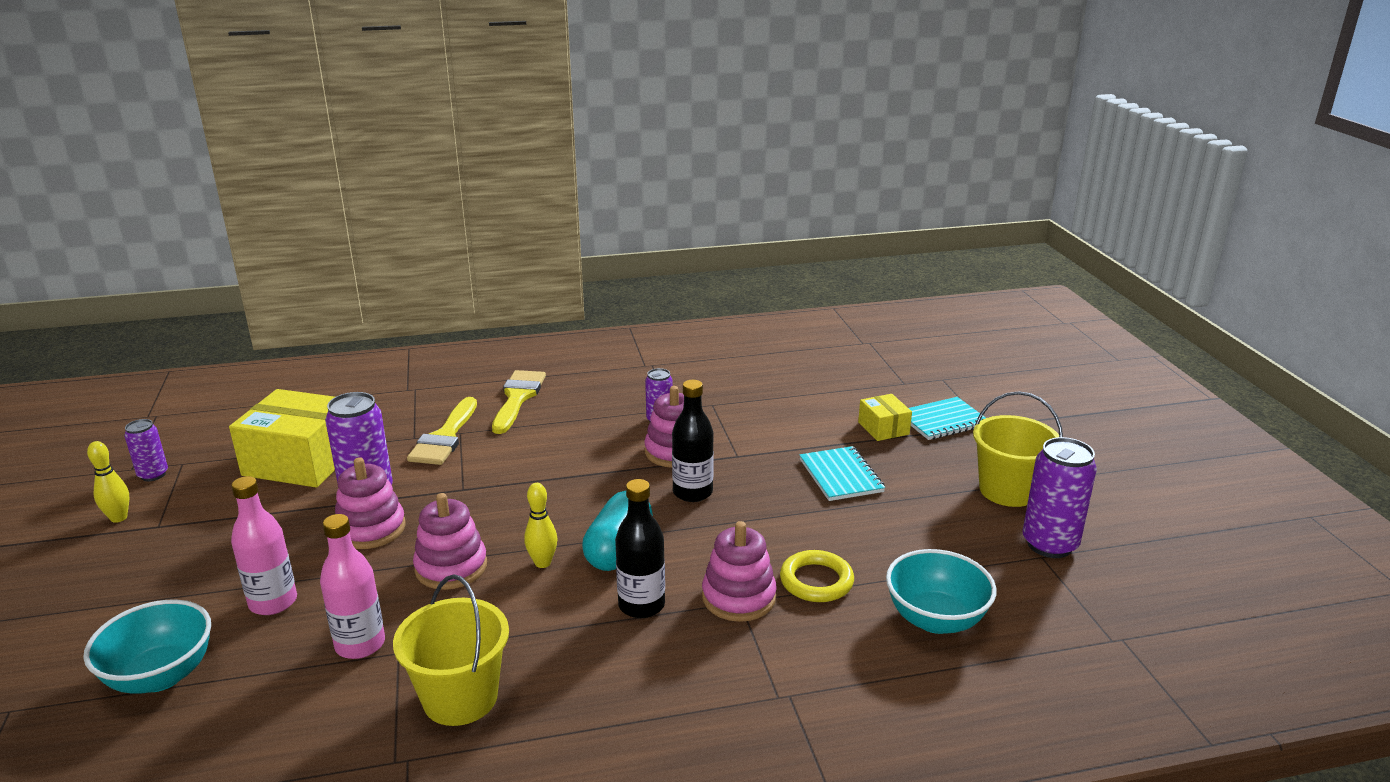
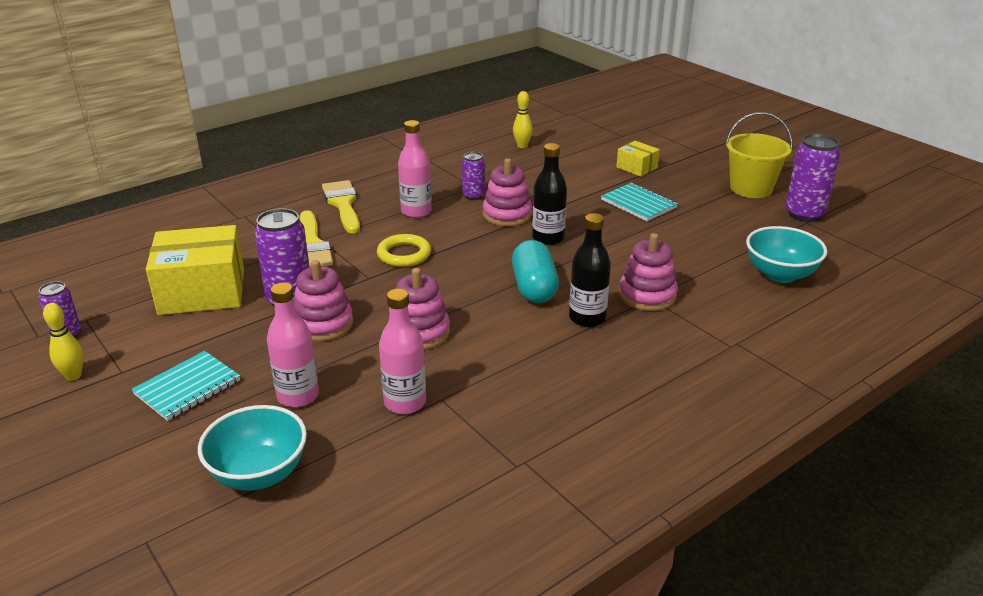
camera: 25 degrees left, 5 degrees up
(460, 698) = (521, 412): yellow bucket -> none
(542, 563) = (487, 311): yellow bowling pin -> yellow bowling pin (522, 146)
(582, 424) = (416, 212): none -> pink bottle
(816, 581) = (687, 272): yellow ring -> yellow ring (404, 254)
(943, 421) = (670, 155): turquoise notebook -> turquoise notebook (187, 387)

